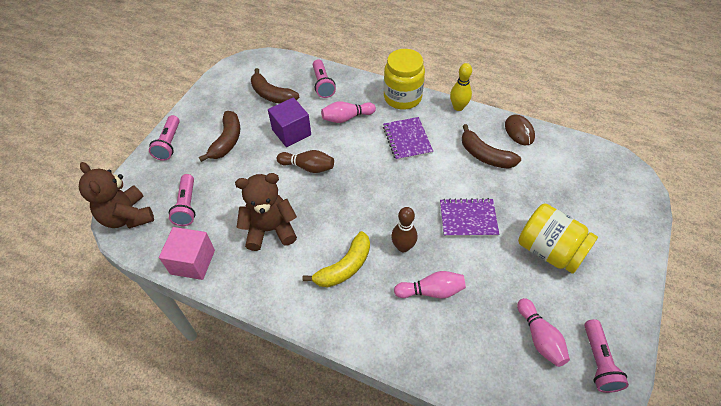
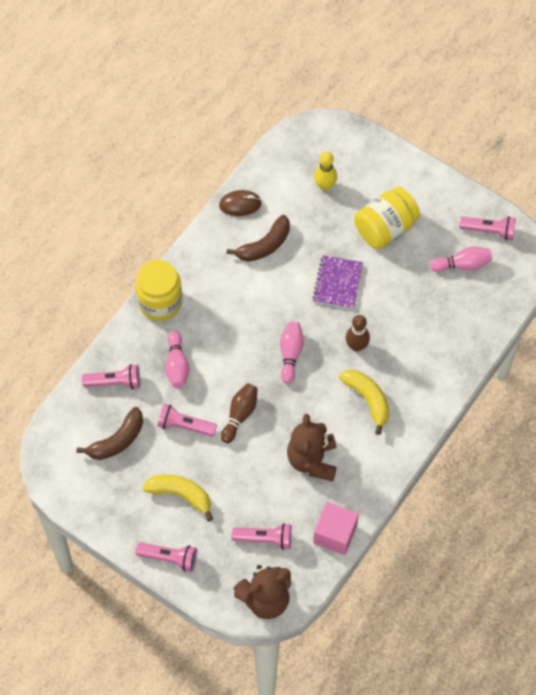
camera: 80 degrees left, 10 degrees up
(227, 141) = (181, 495): brown banana -> yellow banana
(291, 132) = (185, 426): purple cube -> pink flashlight
(407, 140) = (225, 312): purple notebook -> none
(431, 291) = (406, 333): pink bowling pin -> pink bowling pin (290, 354)
(458, 107) = (190, 250): yellow bowling pin -> yellow bowling pin (325, 185)

